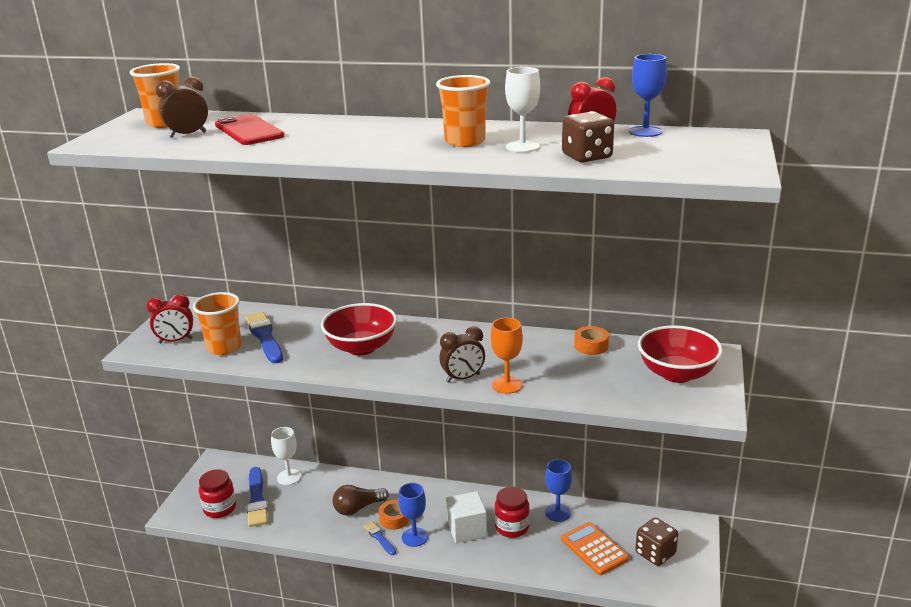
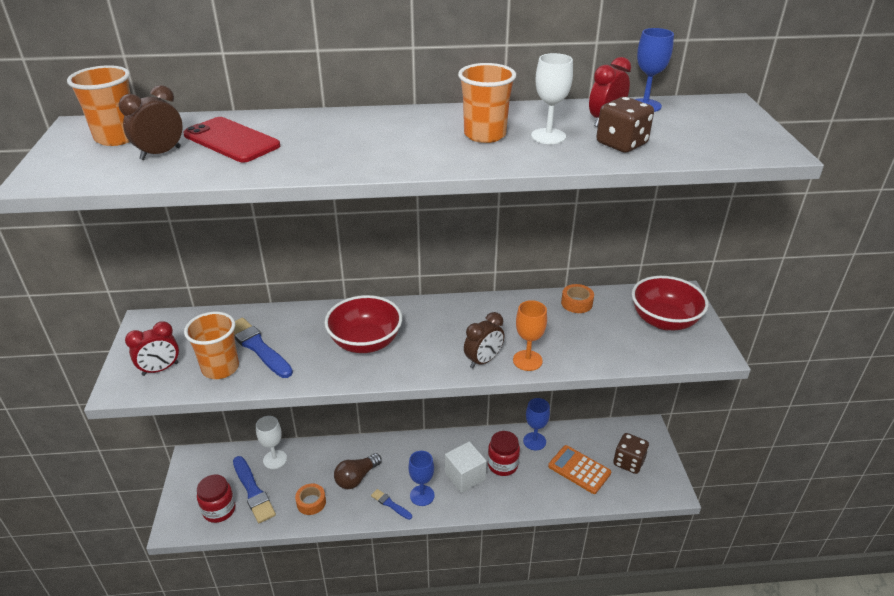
camera: 20 degrees left, 10 degrees up
(394, 519) = (395, 481): orange tape -> orange tape (311, 502)

